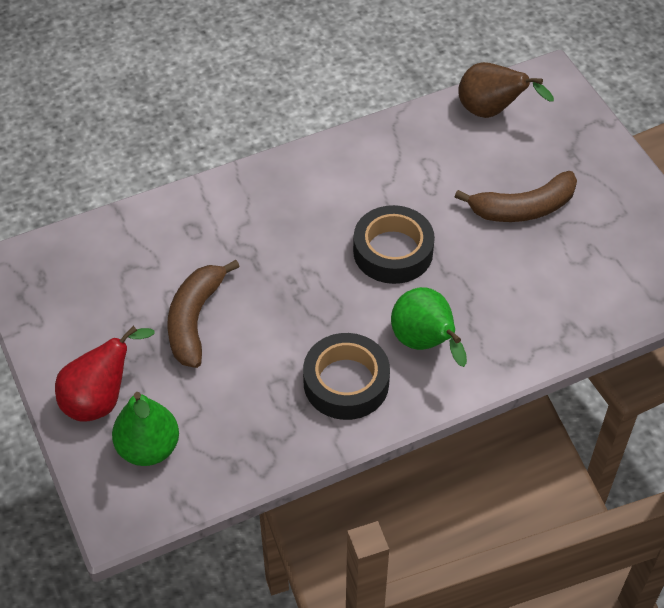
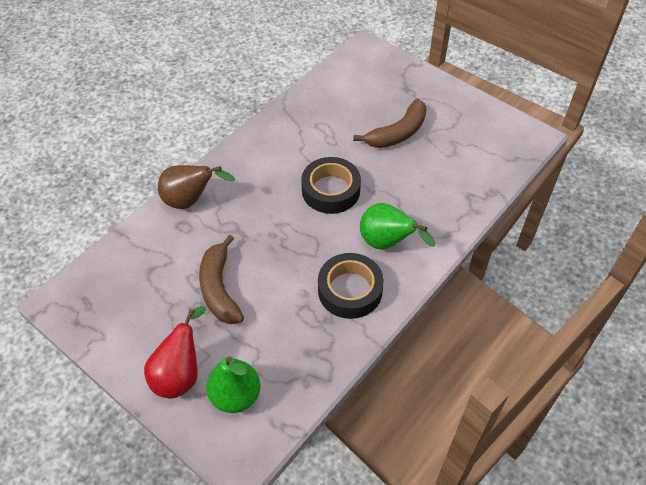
camera: 25 degrees left, 0 degrees up
(491, 112) = (342, 80): brown pear -> brown pear (190, 201)

